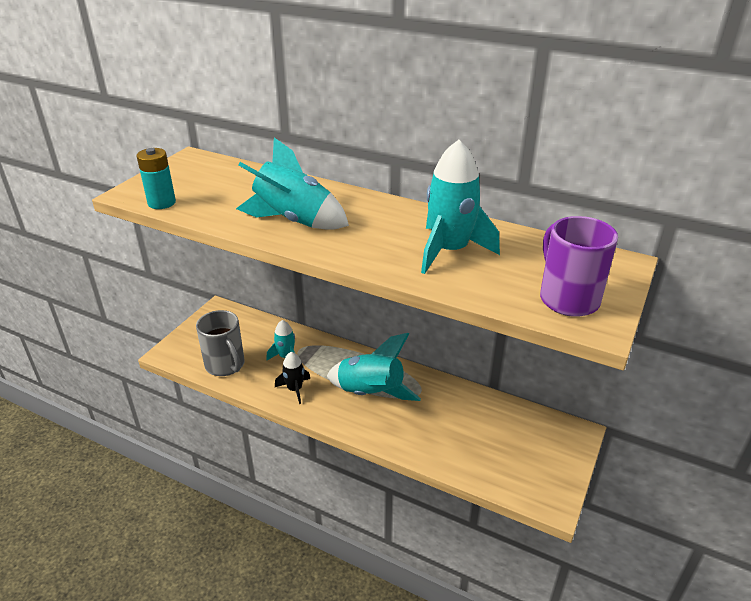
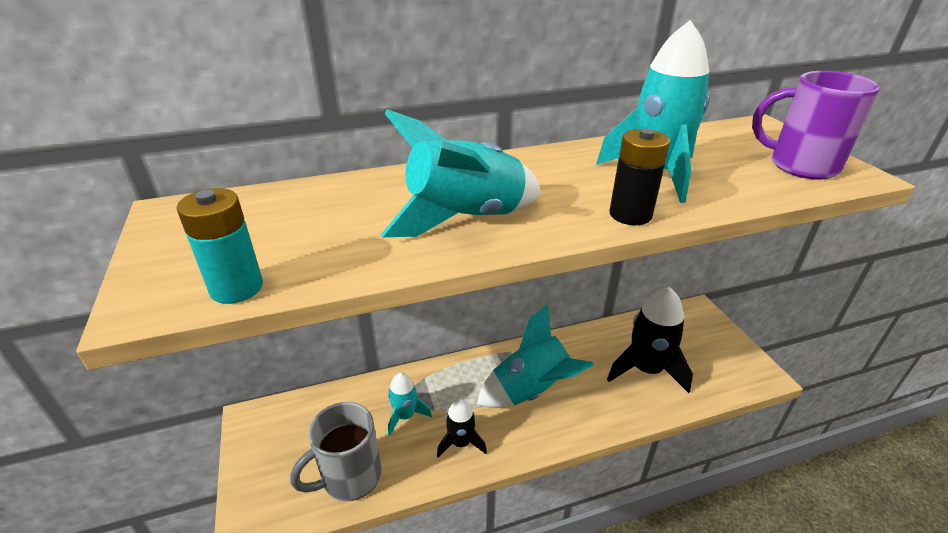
camera: 45 degrees left, 0 degrees up
(225, 365) = (349, 477): grey mug -> grey mug turned 135 degrees clockwise
(377, 262) = (630, 214): none -> black battery
(466, 435) = (646, 369): none -> black rocket

